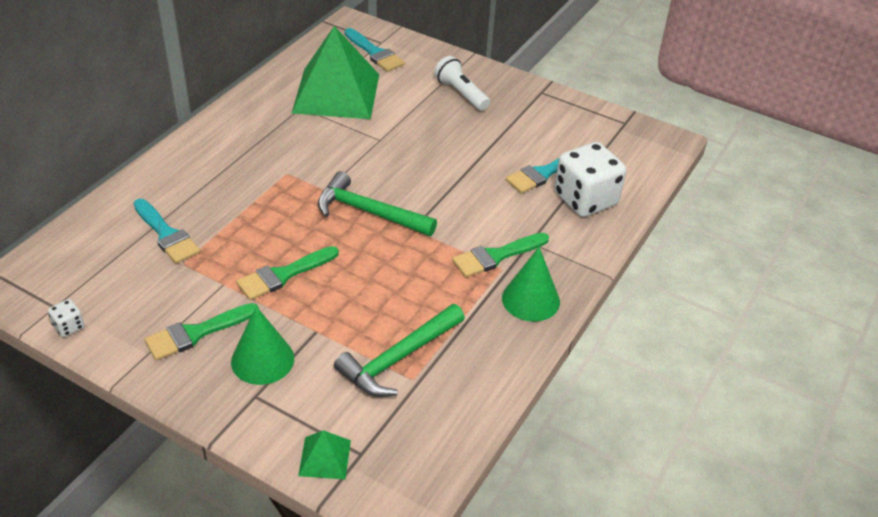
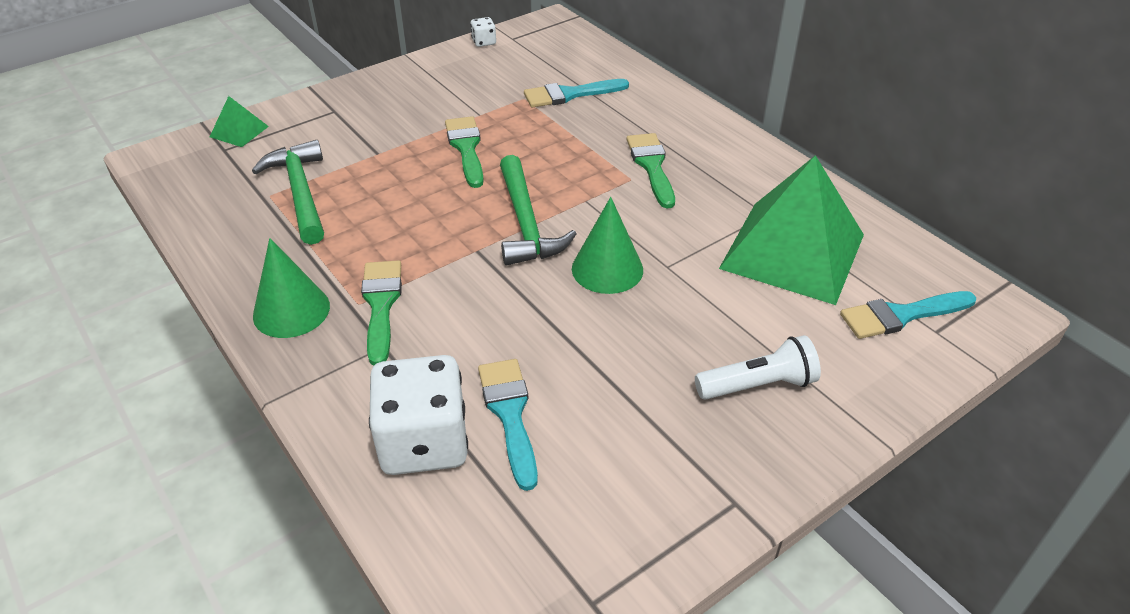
camera: 115 degrees right, 0 degrees up
(196, 333) = (428, 93): green brush -> green brush (651, 166)
(262, 360) = (369, 120): green cone -> green cone (607, 269)
(369, 212) = (526, 223): green hammer -> green hammer turned 120 degrees clockwise

